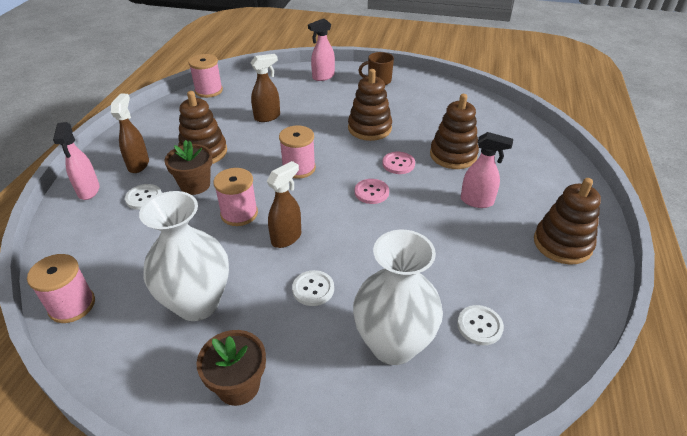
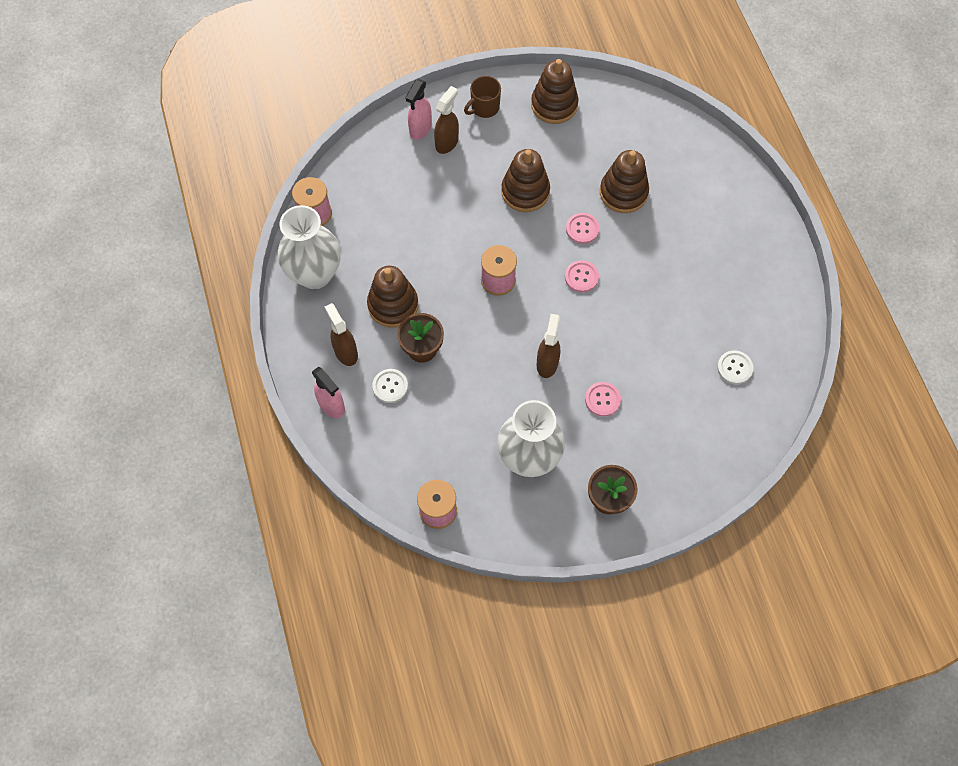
camera: 30 degrees left, 25 degrees up
(239, 213) = (488, 359): pink spool -> none
(267, 117) = (413, 224): brown spray bottle -> brown spray bottle (447, 142)
(313, 289) = (602, 399): white button -> pink button
(393, 345) = (687, 414): white vase -> white vase (315, 274)
(477, 201) = (673, 243): pink spray bottle -> none
(562, 244) = (758, 258): brown stacking toy -> brown stacking toy (554, 105)

